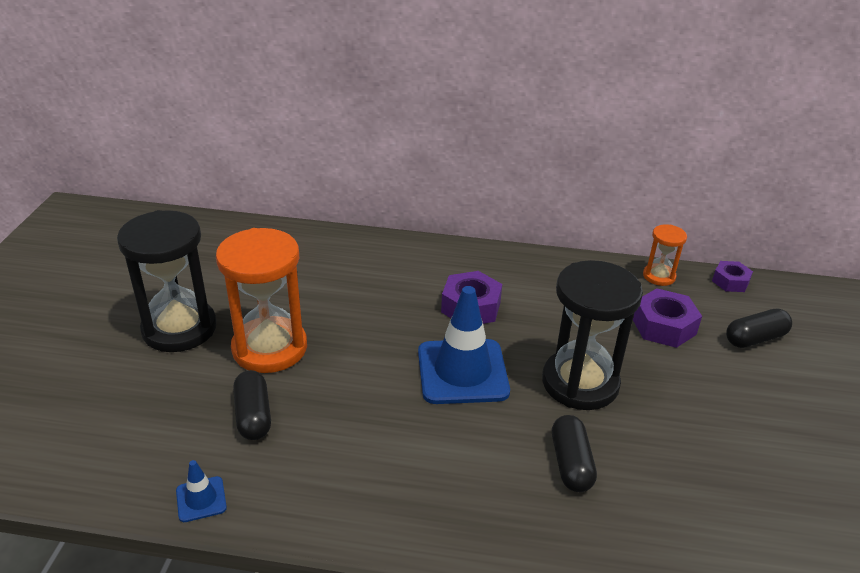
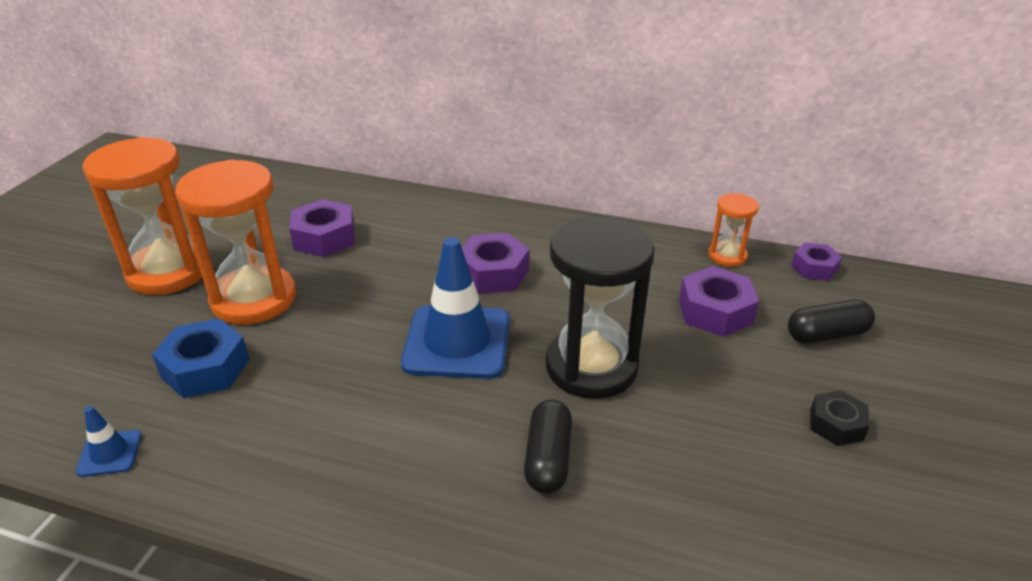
camera: 10 degrees right, 0 degrees up
(179, 328) = (168, 272): black hourglass -> orange hourglass
(253, 415) = (205, 368): black capsule -> blue nut
(310, 285) = (324, 238): none -> purple nut
(781, 412) = (836, 424): none -> black nut

